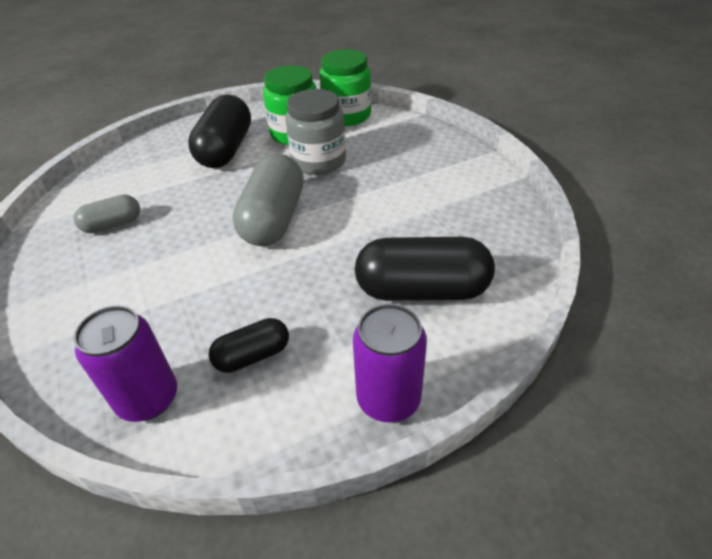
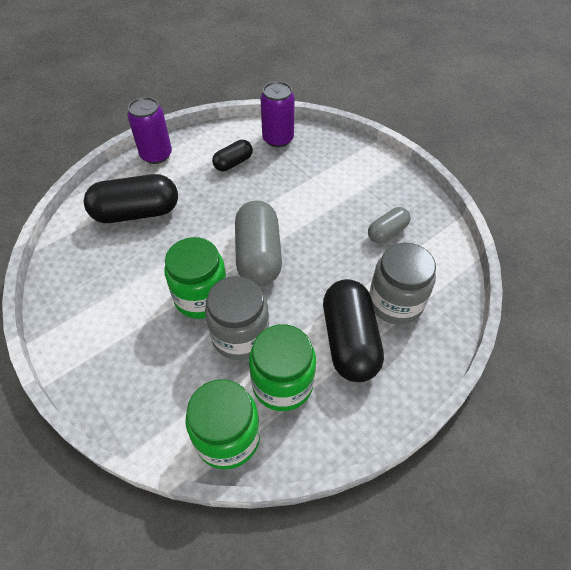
camera: 165 degrees right, 10 degrees up
(164, 168) = (395, 302): none -> grey jar
(348, 191) = (201, 297): none -> green jar

